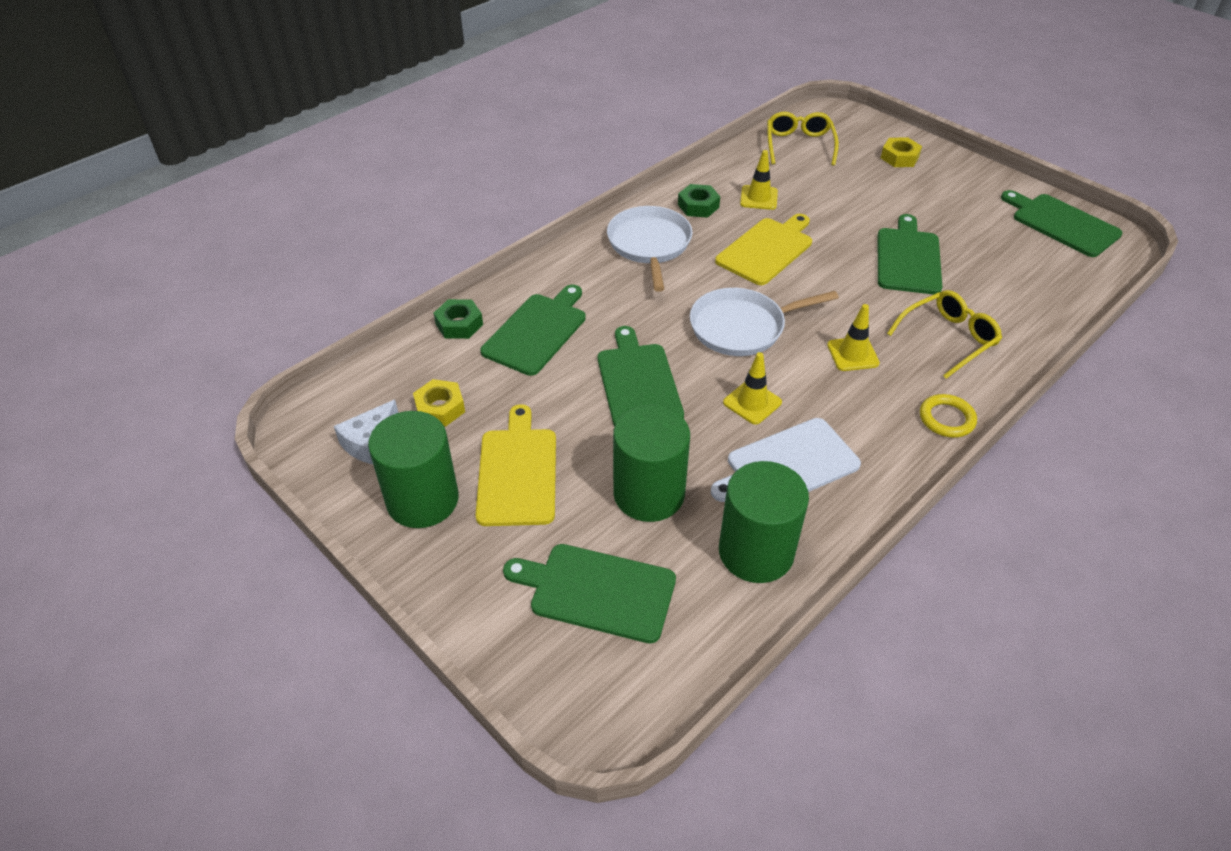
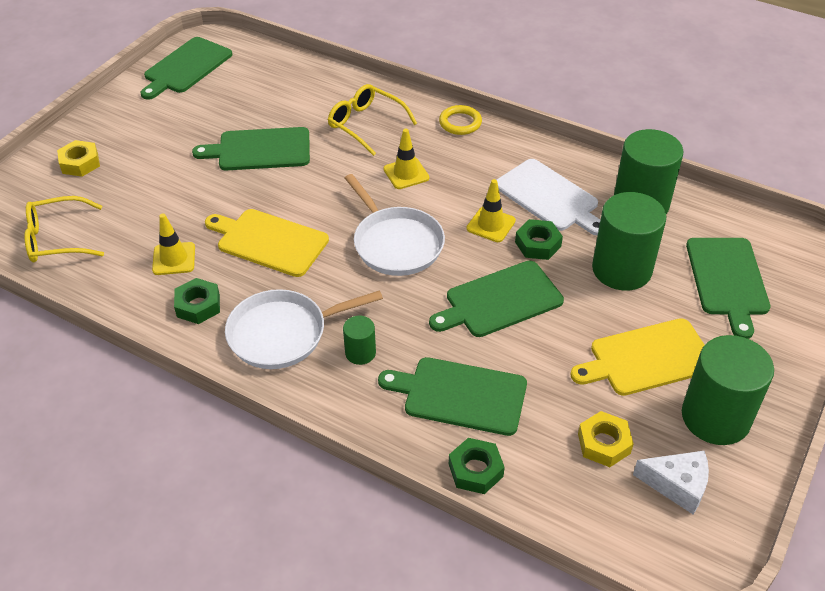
camera: 105 degrees left, 0 degrees up
(610, 283) = (360, 353): none -> green cylinder
(710, 433) = (537, 244): none -> green nut

